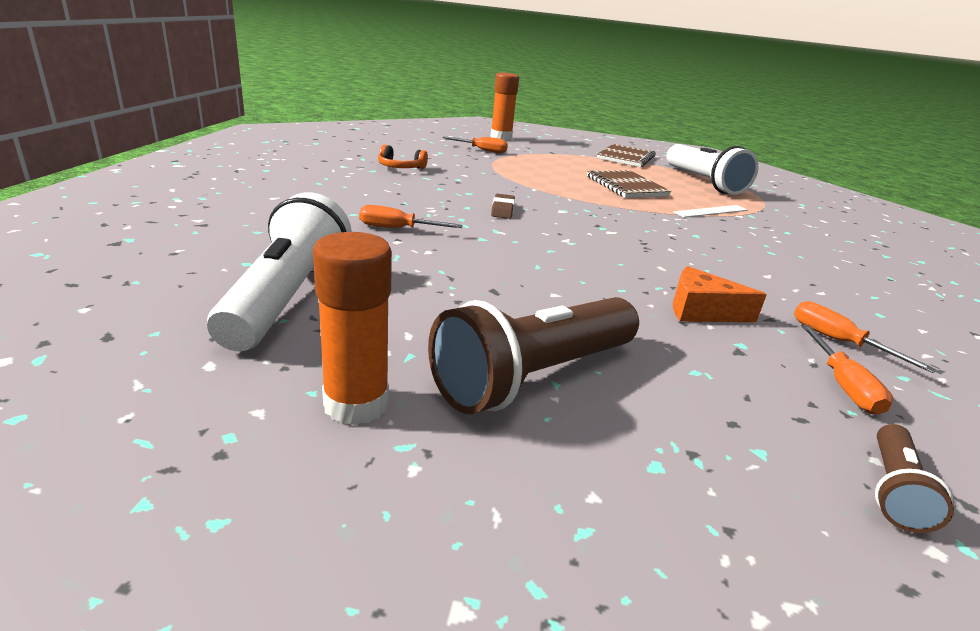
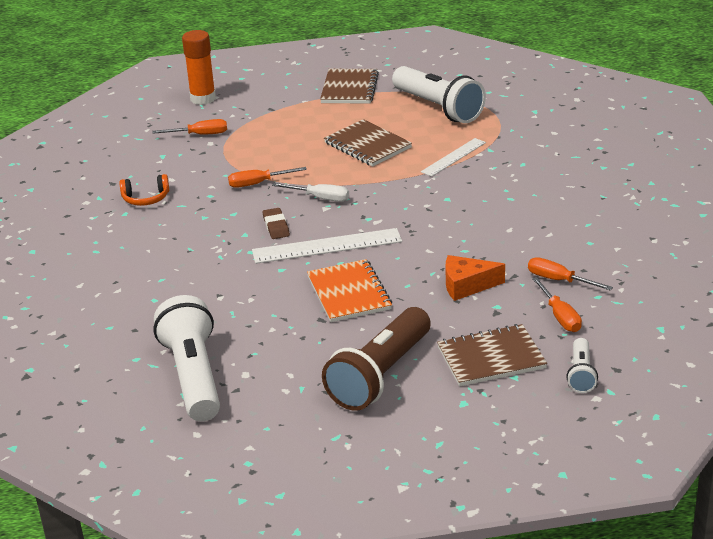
camera: 15 degrees left, 5 degrees up
(356, 404) = (295, 426): orange glue stick -> none
(397, 229) = (210, 283): orange screwdriver -> orange screwdriver (258, 183)
(545, 235) = (327, 246): none -> white ruler
(545, 277) = (349, 293): none -> orange notebook
(560, 204) = (320, 198): none -> white screwdriver
(722, 408) = (491, 358): none -> brown notebook
(893, 490) = (581, 374): brown flashlight -> white flashlight

